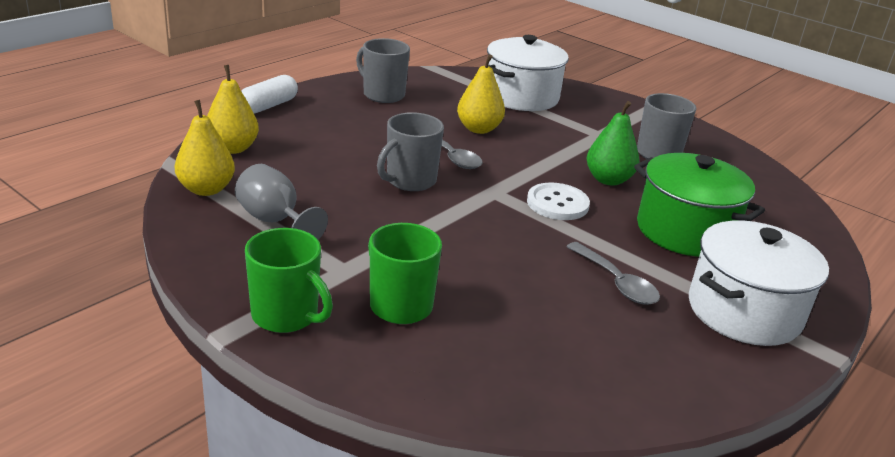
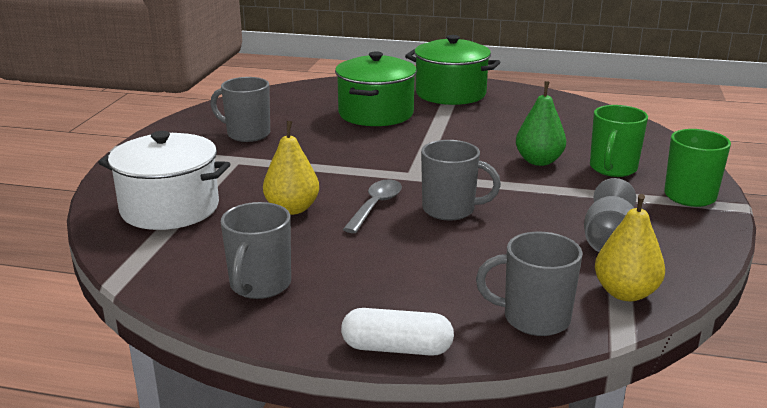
camera: 115 degrees left, 5 degrees down
(232, 148) = (534, 318): yellow pear -> grey mug
(557, 203) = (398, 152): white button -> none
(608, 180) = (328, 143): green pear -> green pear (539, 161)
(616, 282) = (475, 122): grey spoon -> none
(744, 311) = (450, 94): white pot -> green pot

